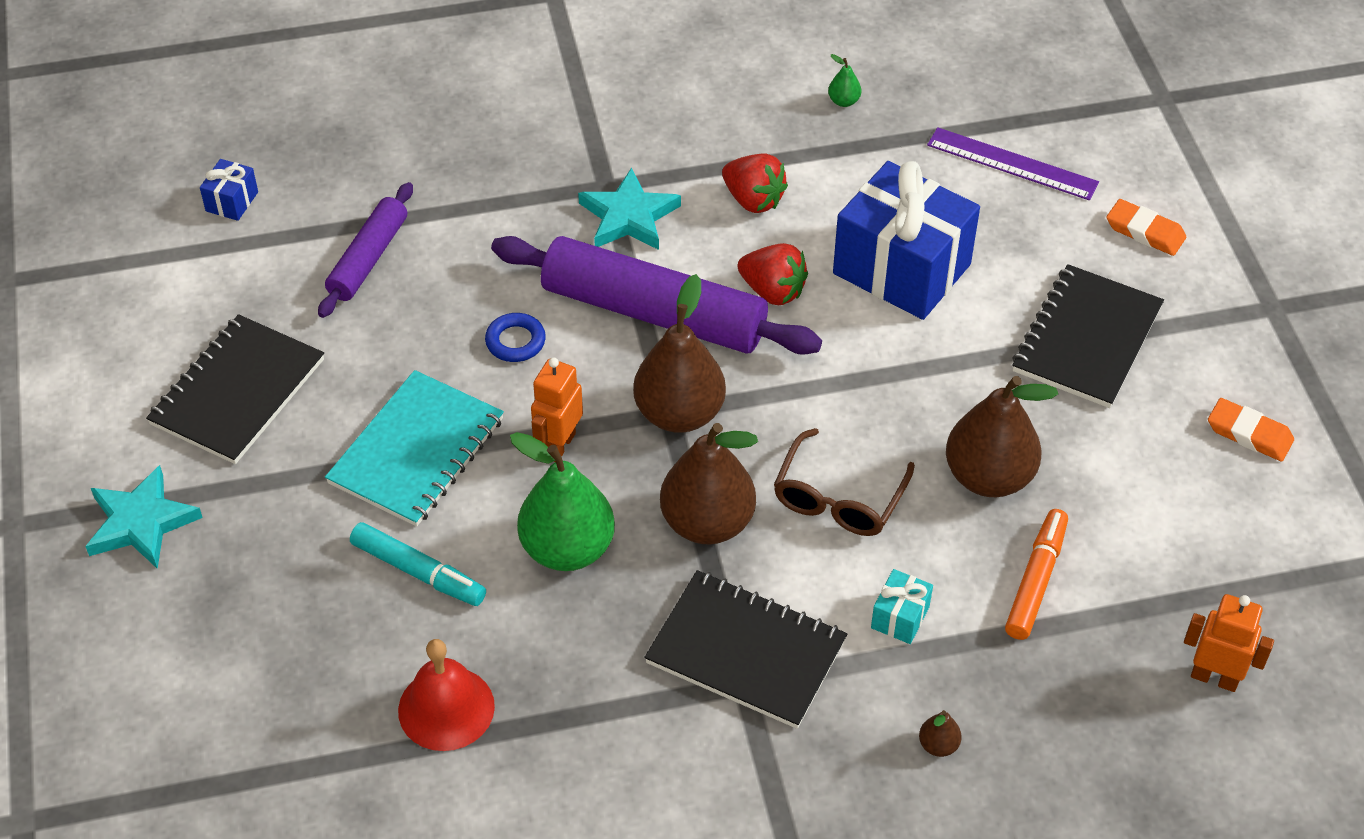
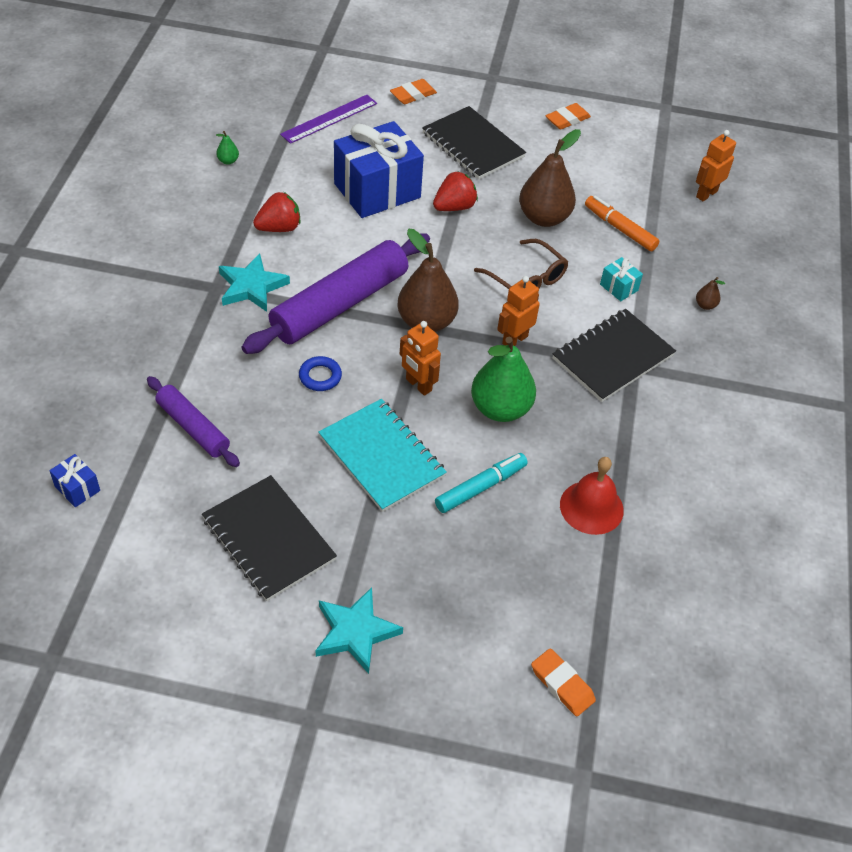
camera: 70 degrees left, 0 degrees up
(146, 760) = (562, 684): none -> orange eraser
(707, 522) = (514, 340): brown pear -> orange robot
(772, 291) = (358, 247): red strawberry -> red strawberry (454, 207)

